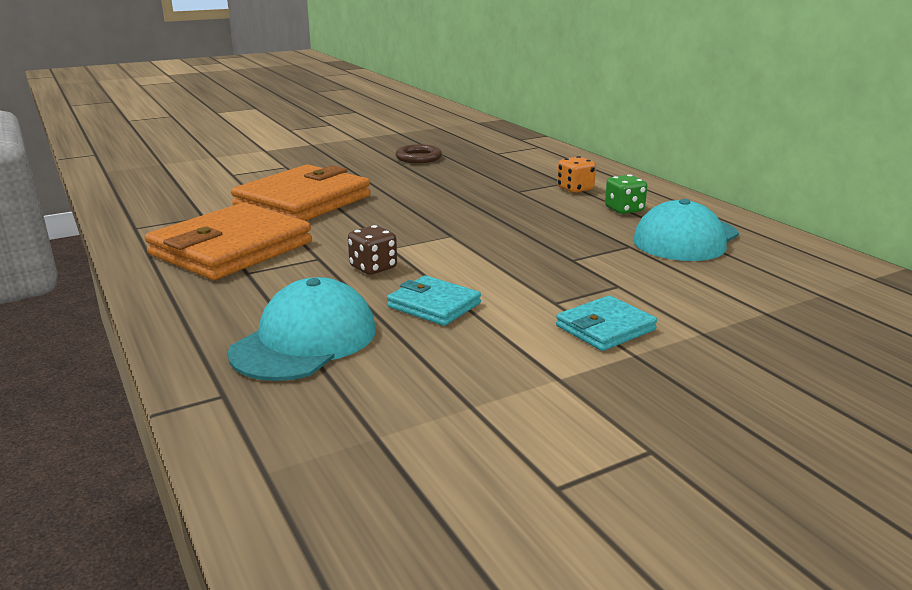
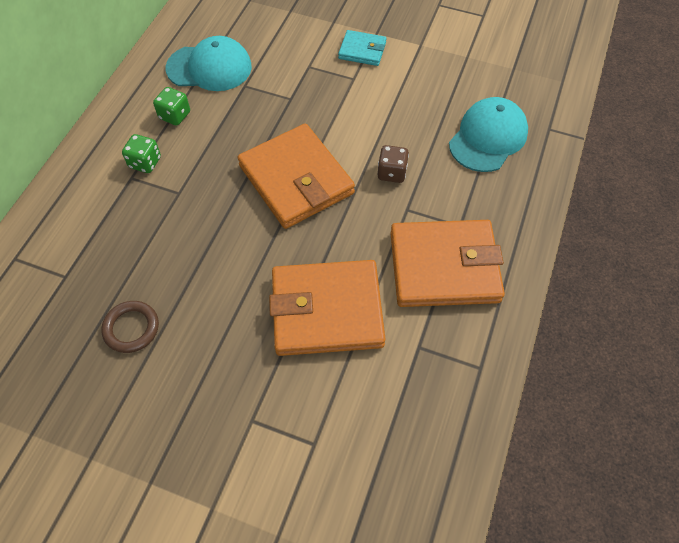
camera: 130 degrees left, 35 degrees up
(305, 340) = (488, 137): turquoise cap -> turquoise cap turned 135 degrees clockwise
(434, 305) = (405, 118): turquoise wallet -> none
(450, 229) = (296, 180): none -> orange wallet
(575, 189) = (145, 162): orange dice -> green dice

